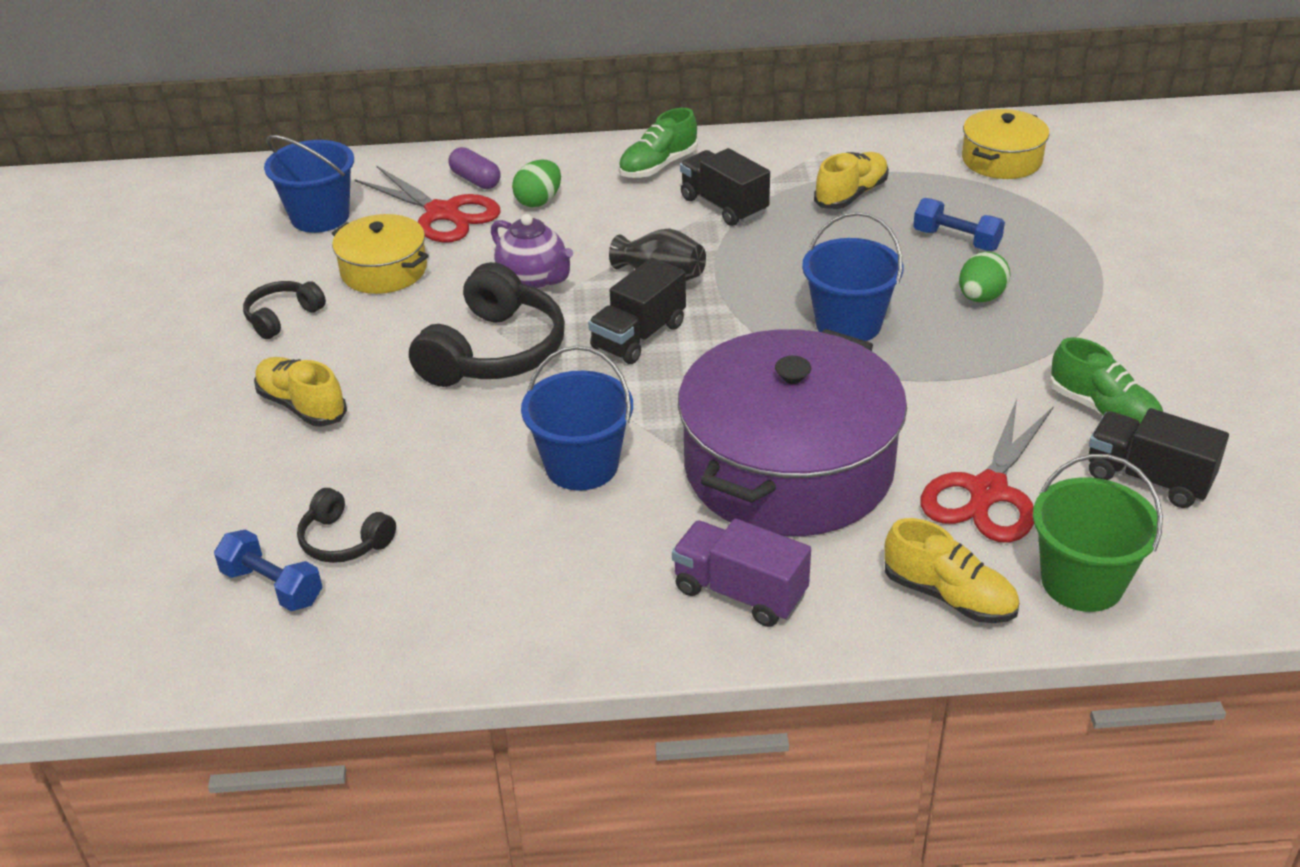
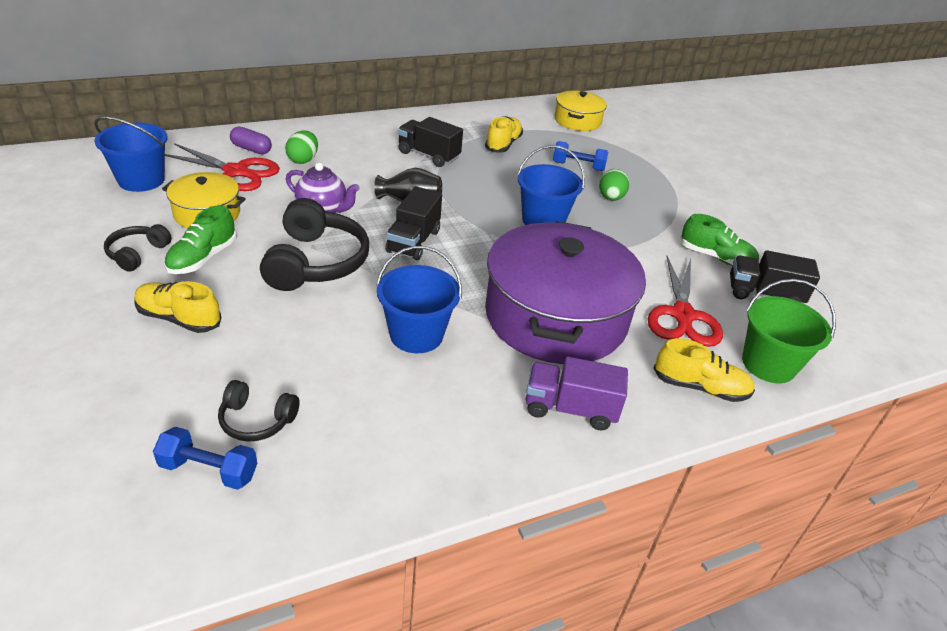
camera: 25 degrees left, 0 degrees up
(658, 166) = (374, 134): green shoe -> green shoe (202, 258)

